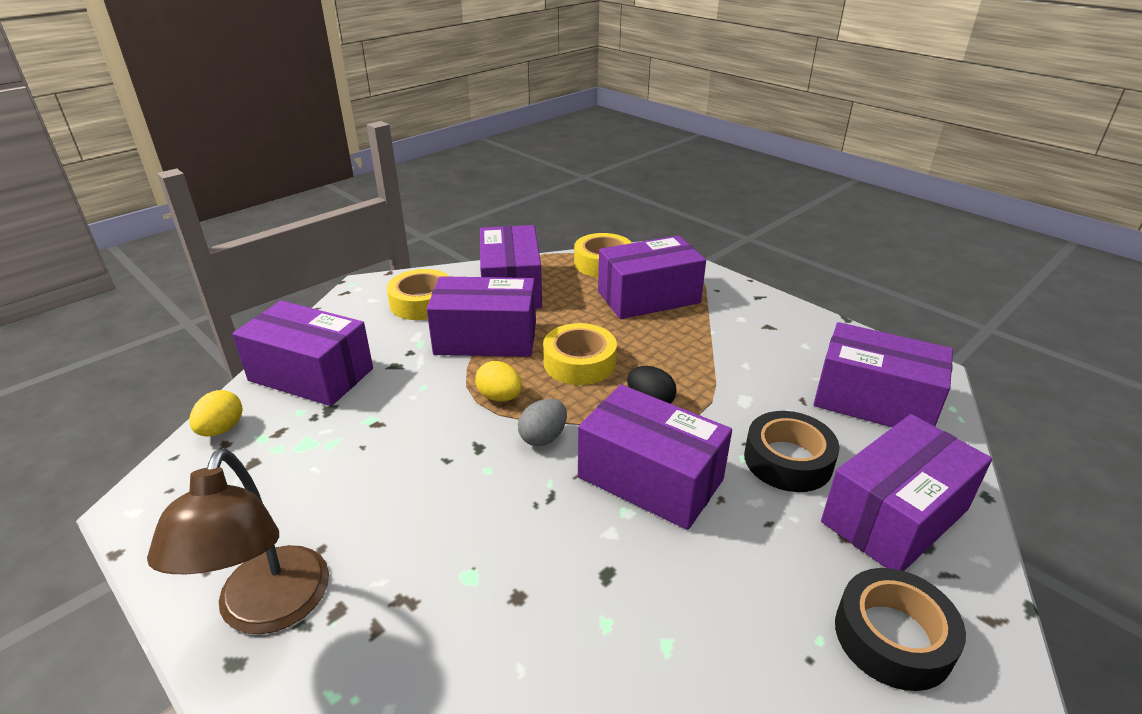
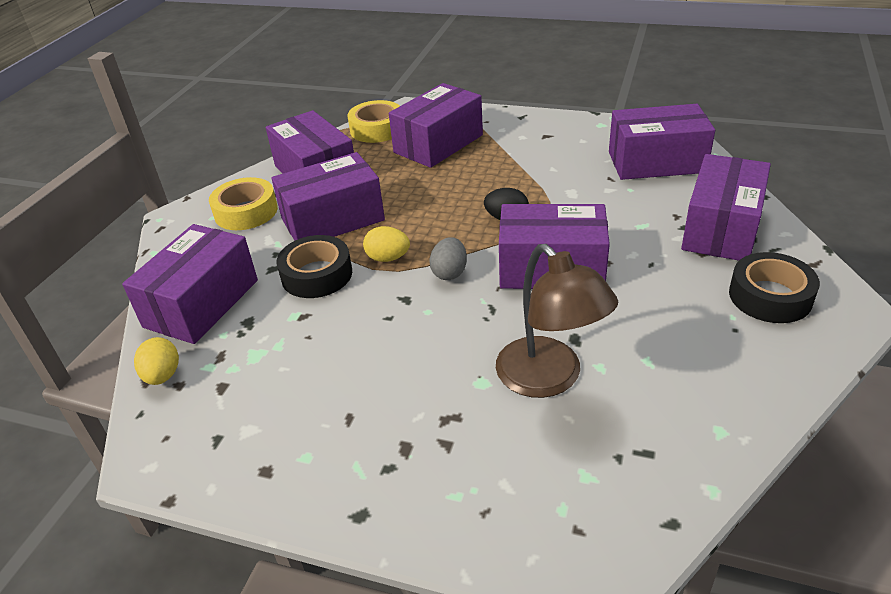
camera: 25 degrees left, 5 degrees up
(268, 610) = (350, 472): brown lamp -> brown lamp (549, 379)
(311, 374) = (201, 303): purple box -> purple box turned 60 degrees counterclockwise
(579, 362) = (428, 210): yellow tape -> none
(788, 460) = (632, 221): black tape -> black tape (317, 275)

